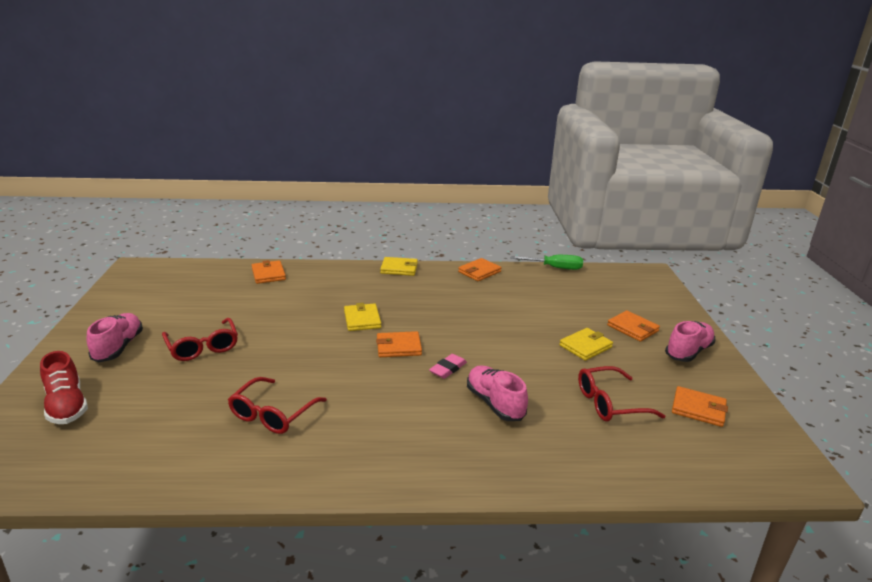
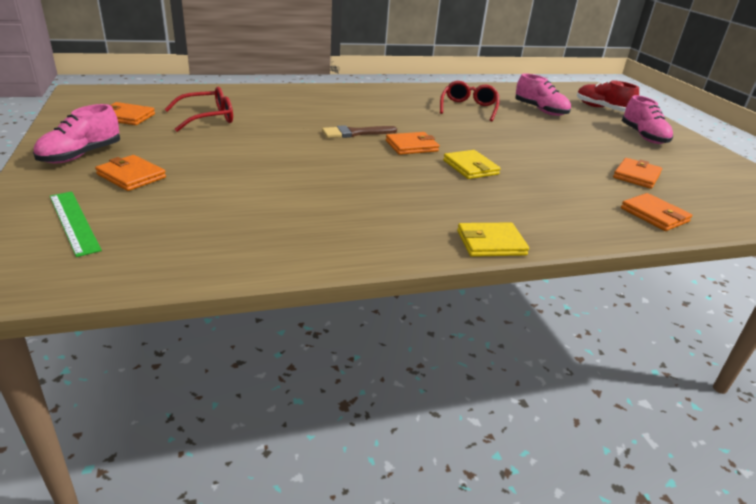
camera: 165 degrees right, 5 degrees up
(203, 347) = (581, 139): red glasses -> none
(448, 369) = (355, 133): pink eraser -> brown brush
(479, 272) = (354, 249): orange wallet -> orange wallet (636, 176)
(495, 403) = (309, 116): pink shoe -> pink shoe (540, 110)
(554, 268) = (205, 274): green screwdriver -> none
(585, 346) = (208, 155): yellow wallet -> none
(640, 297) = (74, 222): none -> green ruler

